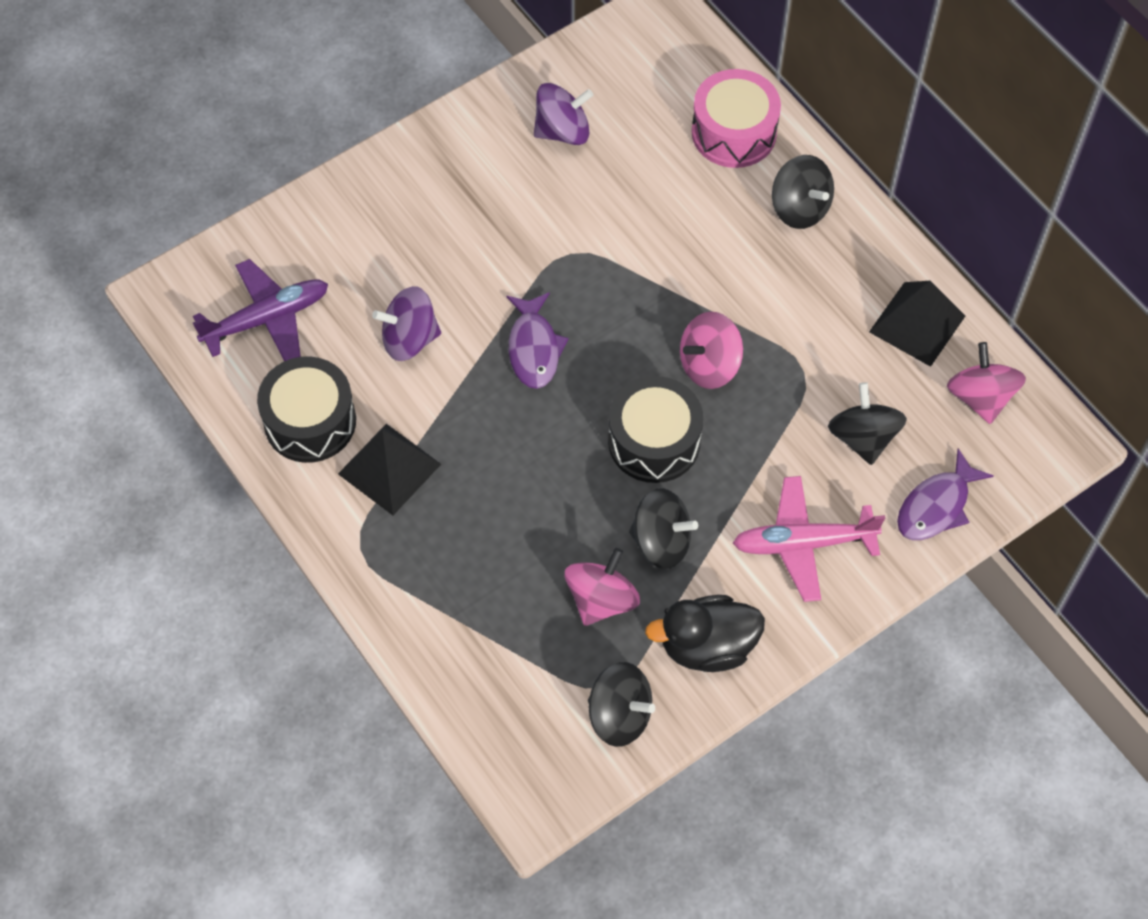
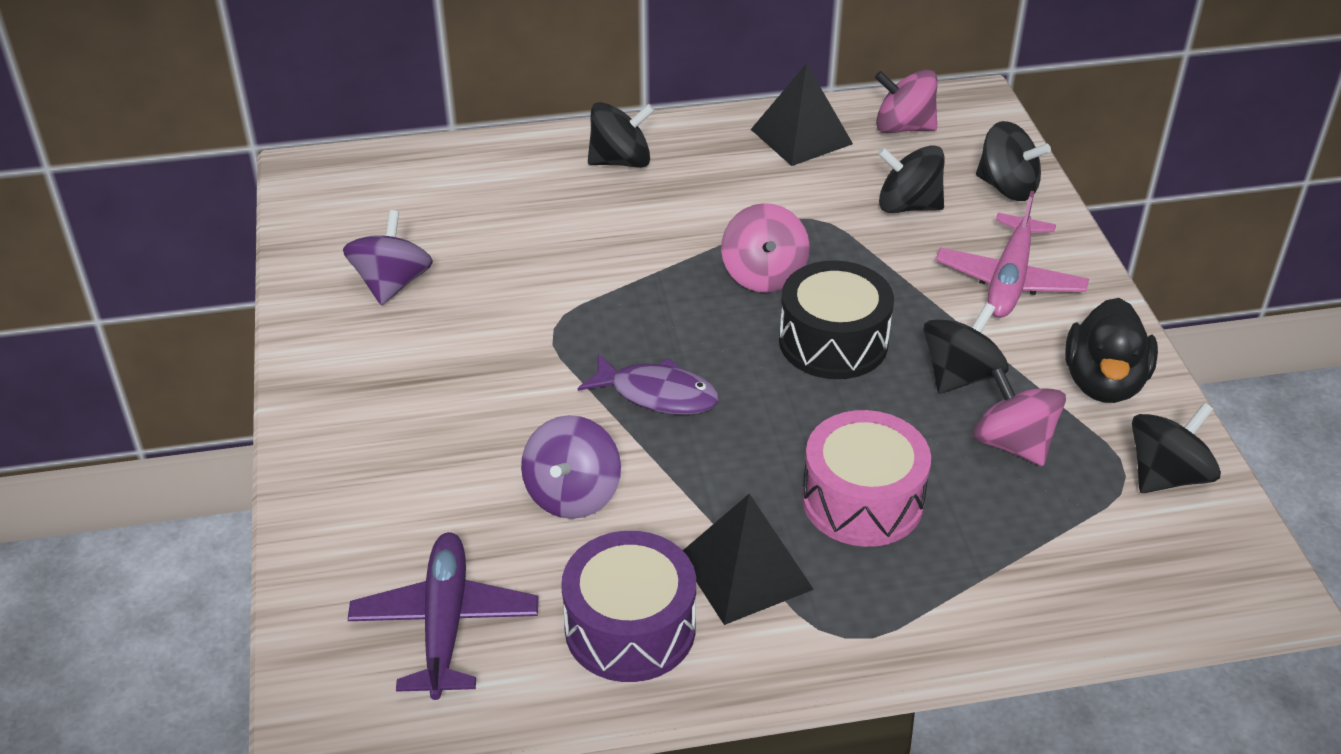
camera: 65 degrees left, 20 degrees down
(310, 421) = (630, 628): black drum -> purple drum
(734, 132) = (498, 172): pink drum -> pink drum (862, 500)
(936, 506) = (1007, 188): purple fish -> black spinning top

